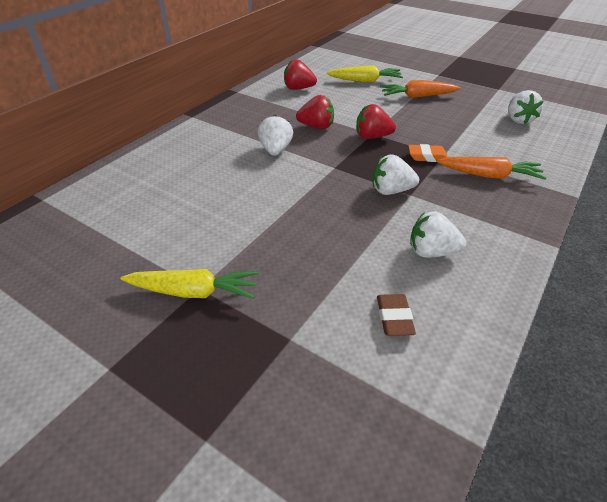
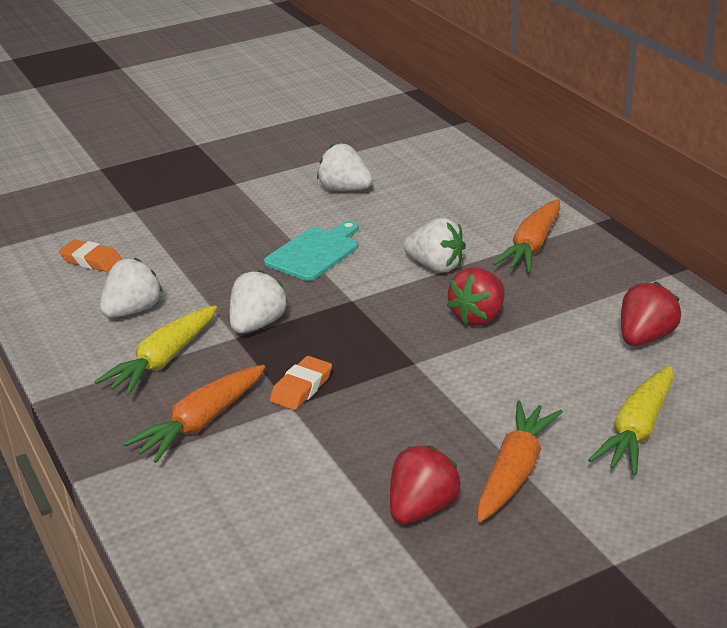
camera: 120 degrees right, 10 degrees down
(194, 292) = (233, 180): yellow carrot -> yellow carrot (163, 361)
(232, 127) = (532, 247): none -> orange carrot
(291, 199) = (314, 252): none -> turquoise cutting board
(372, 137) = (403, 358): red strawberry -> red strawberry (422, 509)
(394, 318) = (91, 260): brown eraser -> orange eraser
(518, 120) = (314, 564): white strawberry -> white strawberry (344, 189)

